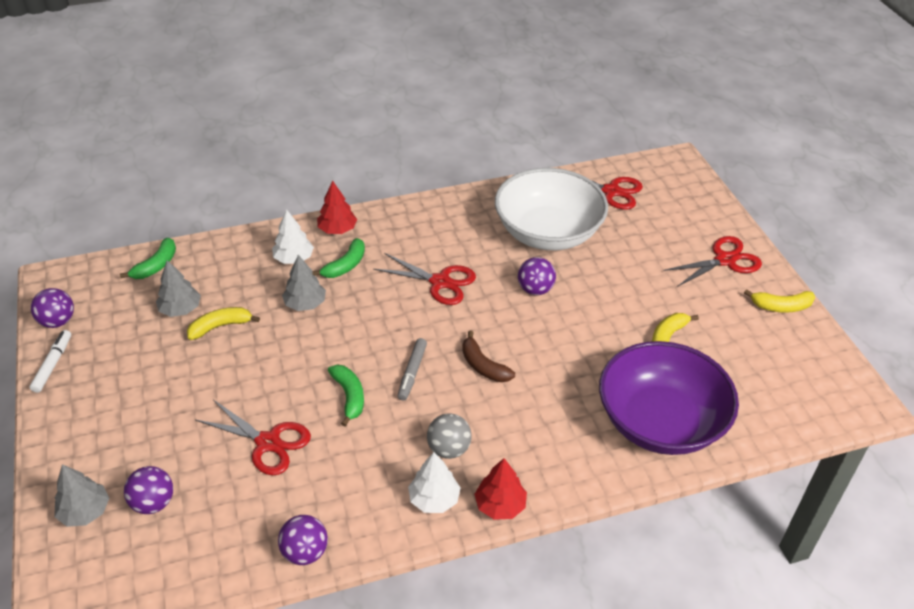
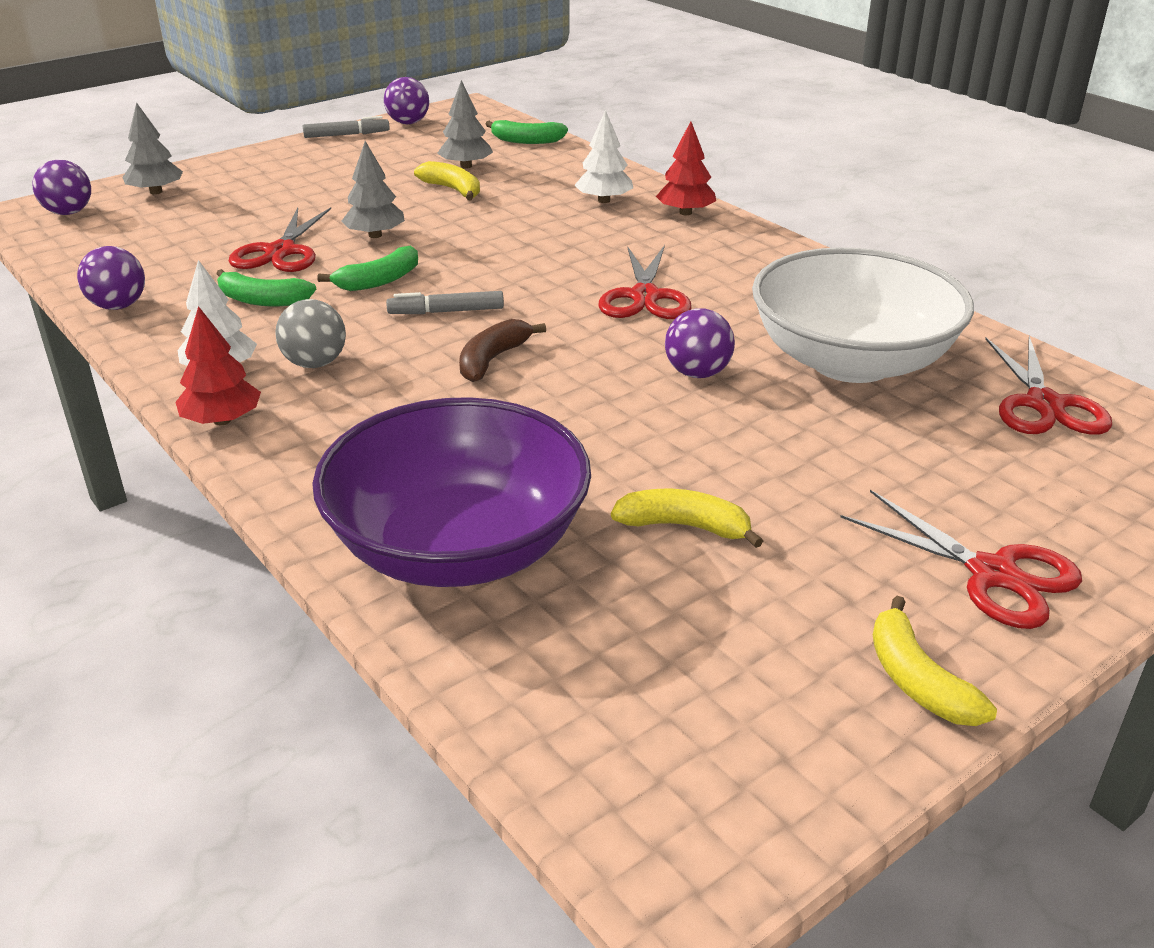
camera: 70 degrees right, 10 degrees down
(52, 365) = (346, 135): white marker -> grey marker
(153, 503) = (174, 217): purple ball -> purple ball (68, 212)
(305, 304) = (526, 223): grey tree -> grey tree (375, 235)
(345, 265) = (619, 231): green banana -> green banana (262, 300)

